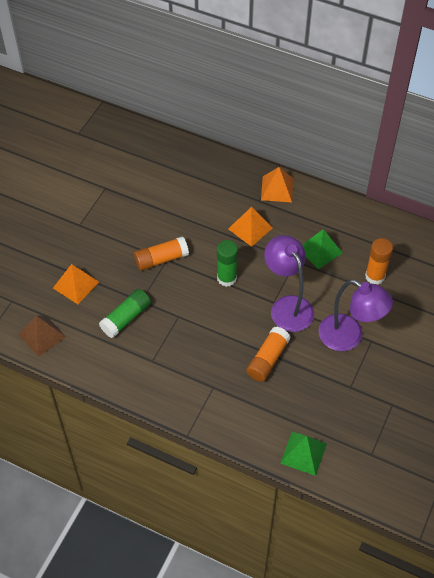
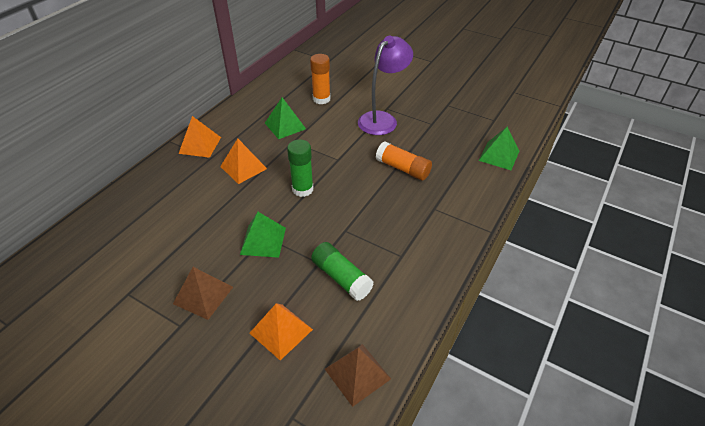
camera: 85 degrees left, 10 degrees down
(105, 232) = (203, 295): none -> brown pyramid
(161, 259) = (263, 241): orange glue stick -> green pyramid
(287, 306) = (344, 151): purple lamp -> none

